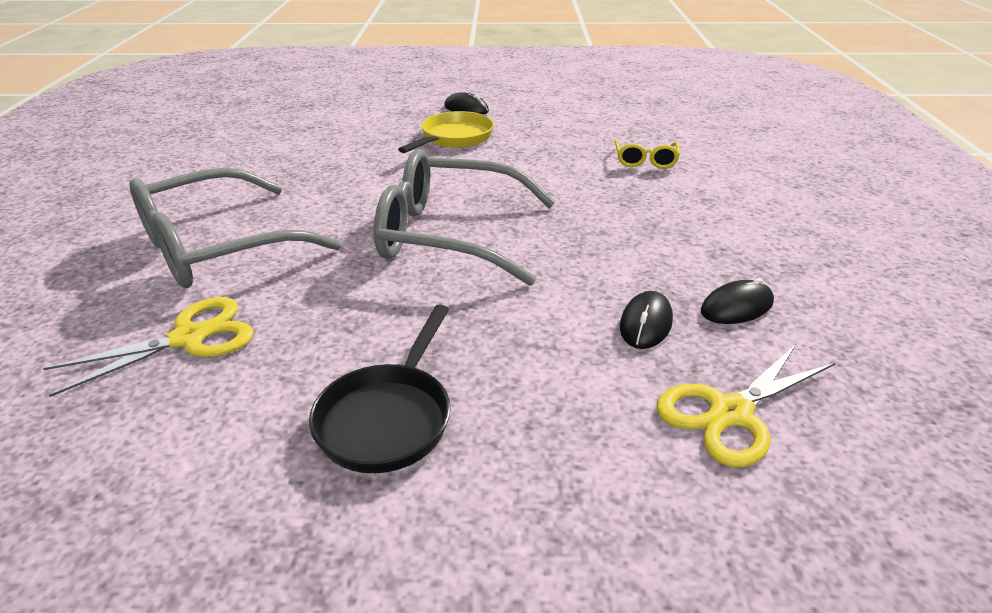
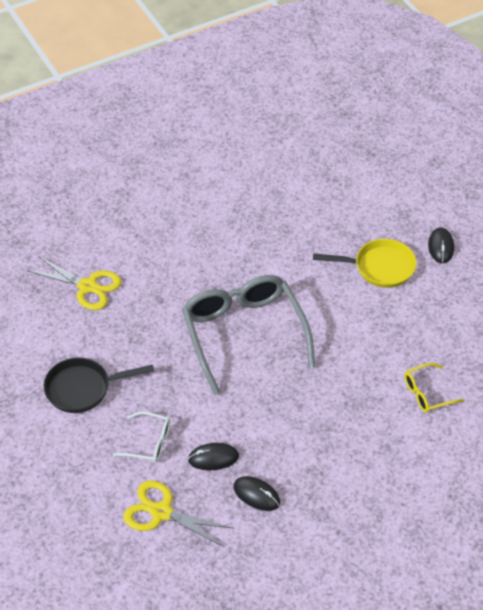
camera: 60 degrees right, 15 degrees up
(217, 247) = (161, 242): grey glasses -> none
(570, 378) = (149, 442): none -> white glasses

